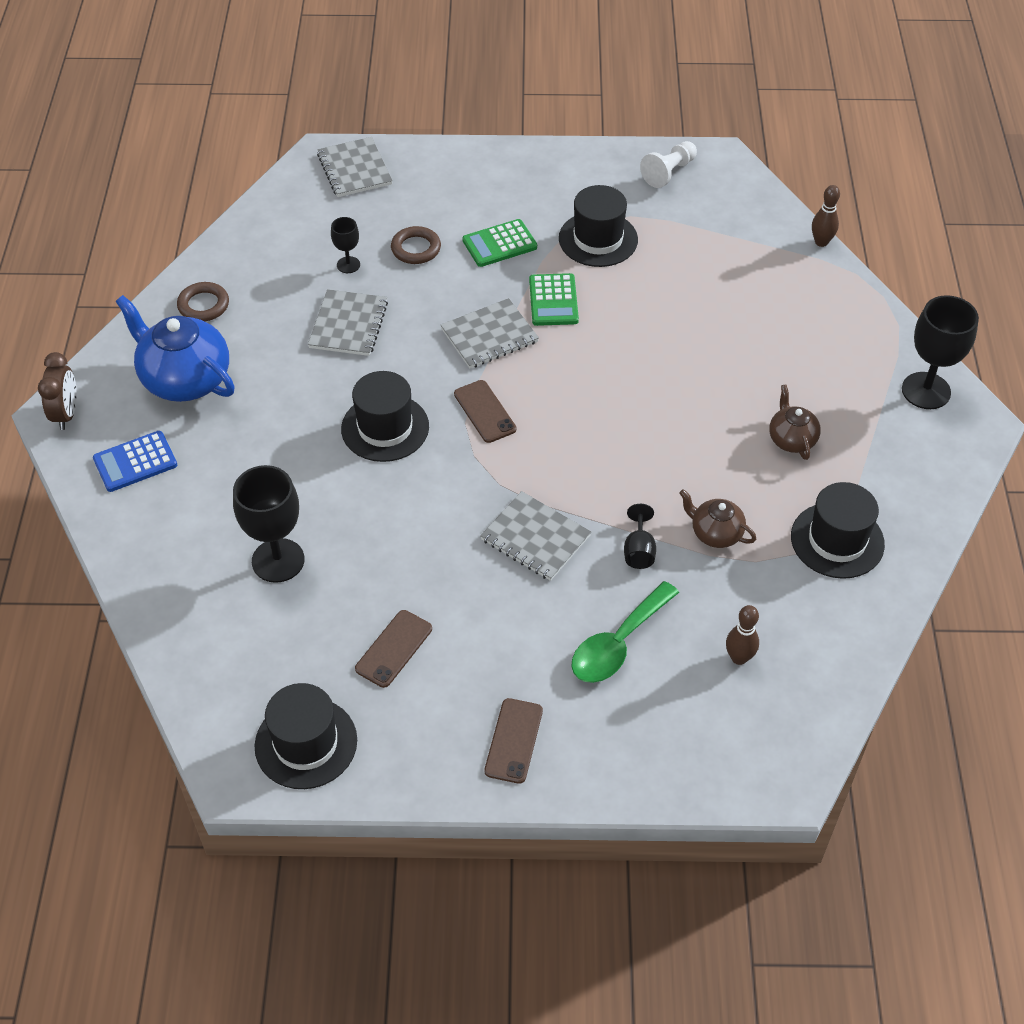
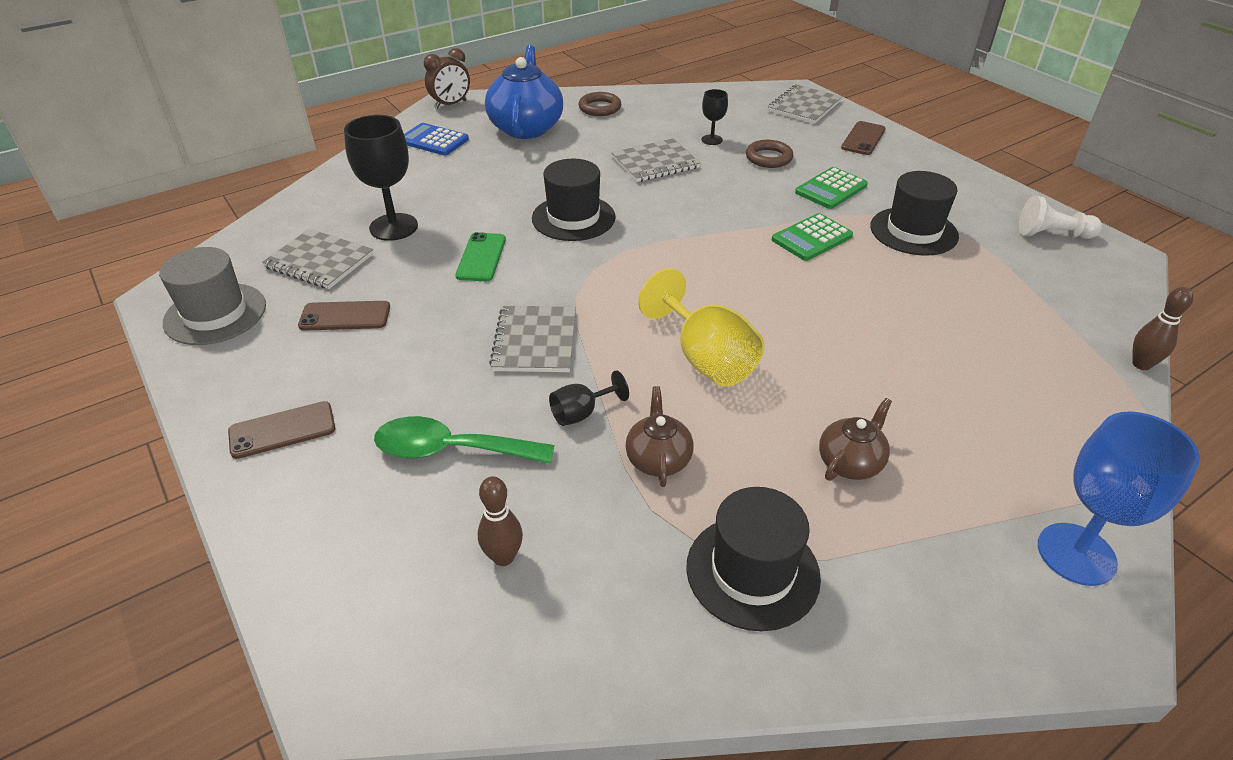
camera: 55 degrees right, 10 degrees down
(306, 743) = (215, 314): black hat -> grey hat
(388, 519) = (481, 257): none -> green phone
(485, 411) = (646, 255): brown phone -> brown phone (863, 139)
(489, 336) = (729, 224): grey notebook -> grey notebook (319, 261)
(499, 244) = (831, 189): green calculator -> green calculator turned 75 degrees counterclockwise
(639, 450) = (706, 359): none -> yellow goblet
(926, 391) = (1076, 554): black goblet -> blue goblet

